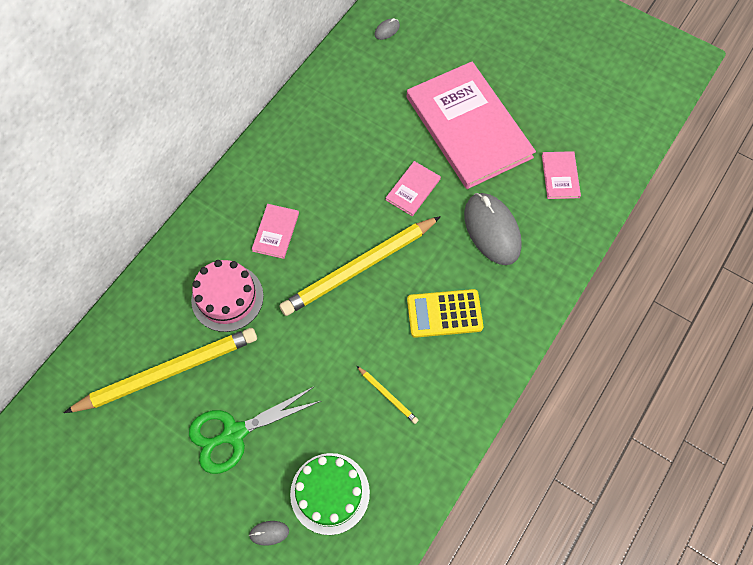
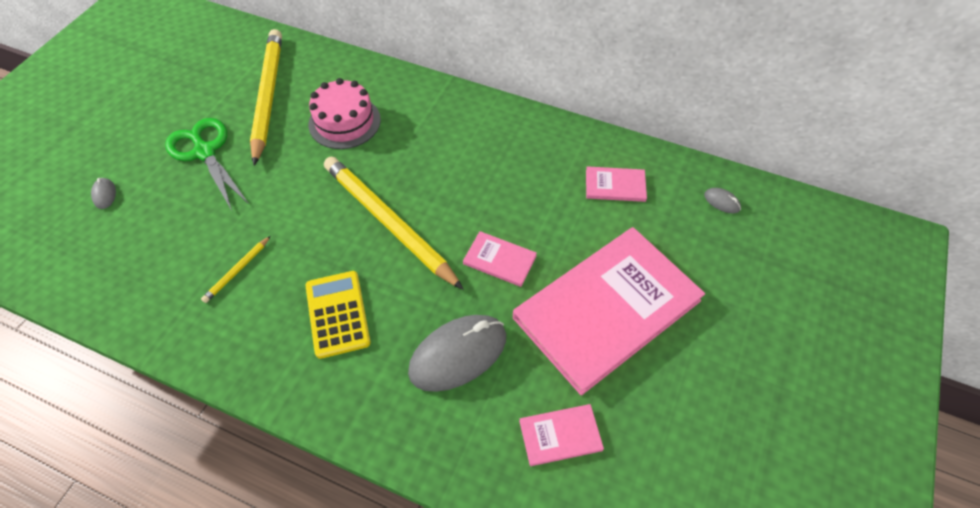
camera: 80 degrees right, 10 degrees down
(168, 371) = (268, 96): yellow pencil -> yellow pencil turned 150 degrees counterclockwise
(276, 232) = (422, 145): pink book -> pink book (615, 185)
(330, 493) = (136, 236): green cake -> none

